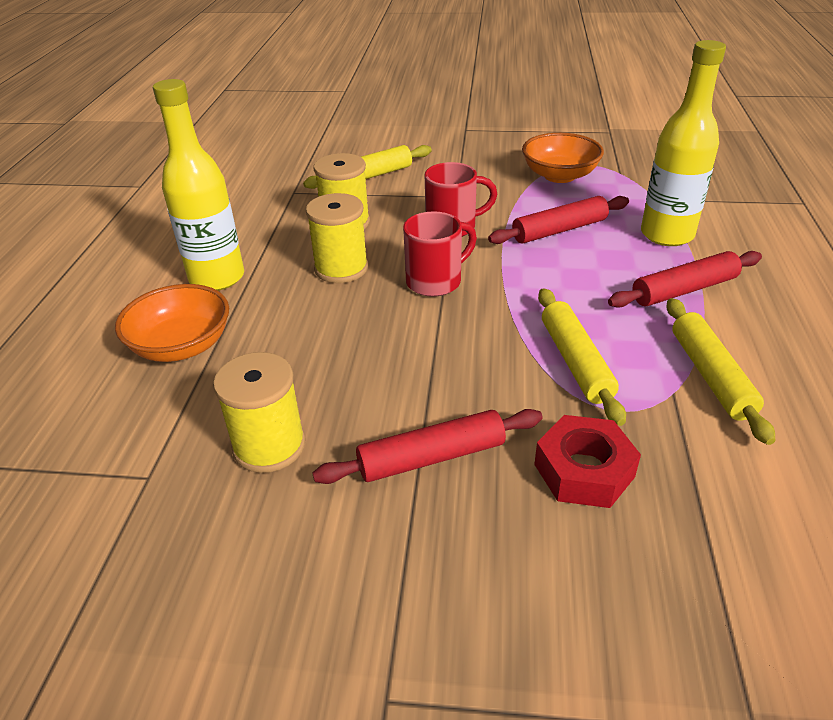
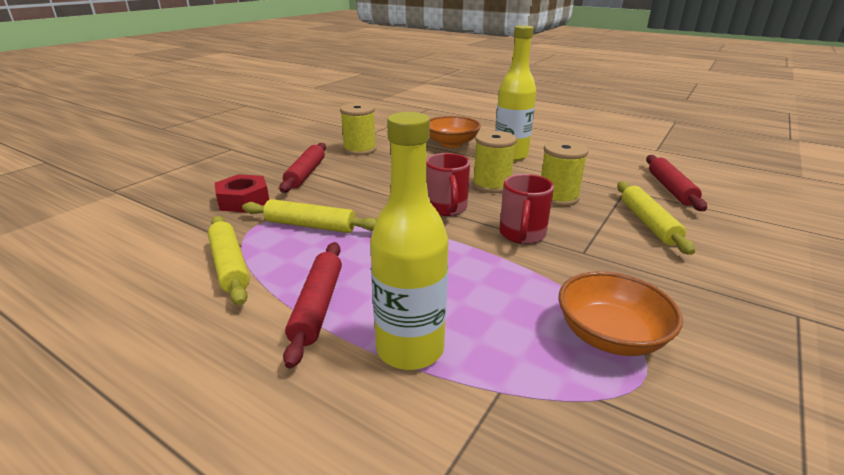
camera: 115 degrees right, 10 degrees down
(559, 230) = (476, 283): red rolling pin -> red rolling pin (670, 189)
(710, 376) = (229, 265): yellow rolling pin -> yellow rolling pin turned 45 degrees clockwise

